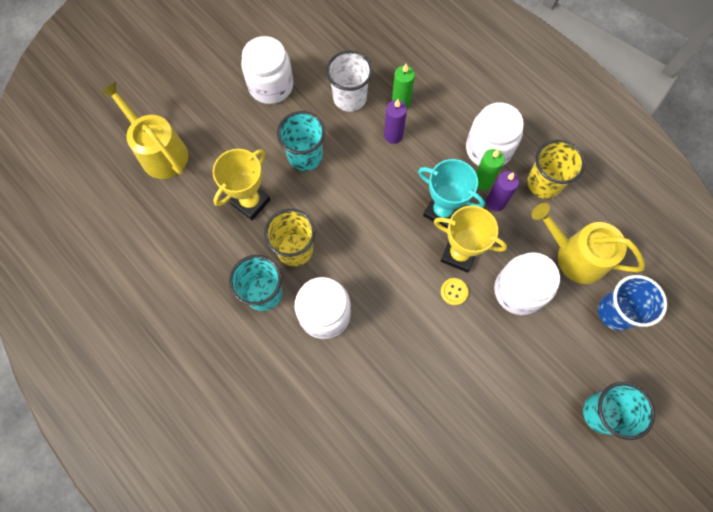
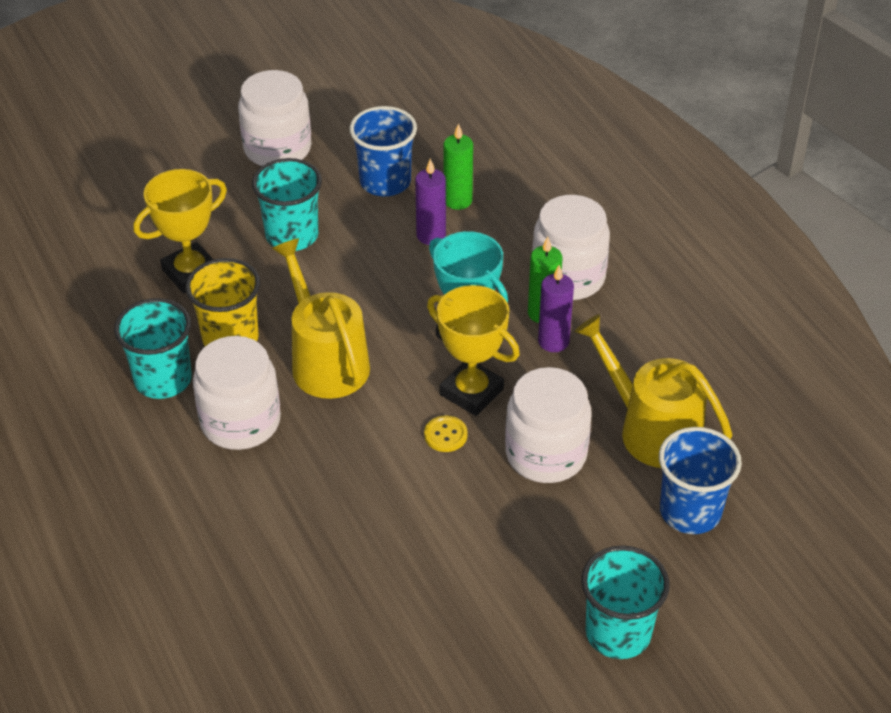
camera: 15 degrees right, 25 degrees down
(160, 152) = (89, 194): yellow watering can -> yellow watering can (326, 361)
(349, 98) = (385, 182): white cup -> blue cup
(544, 183) = (638, 333): yellow cup -> none

